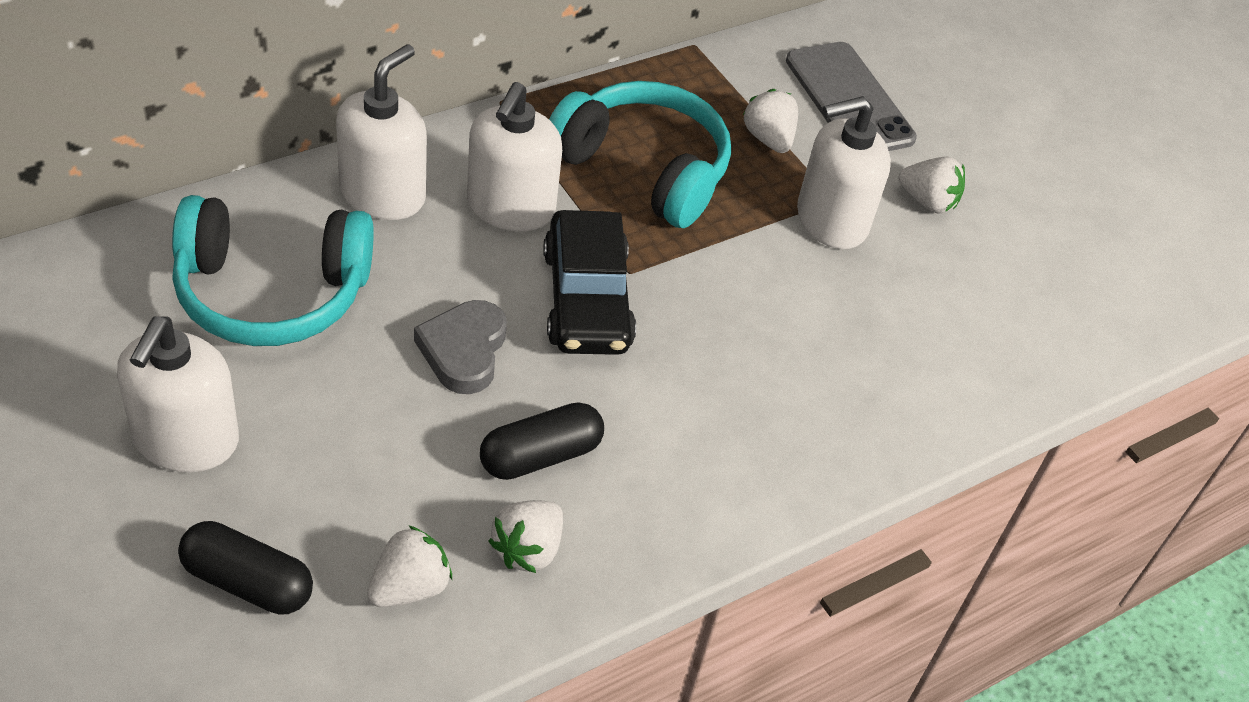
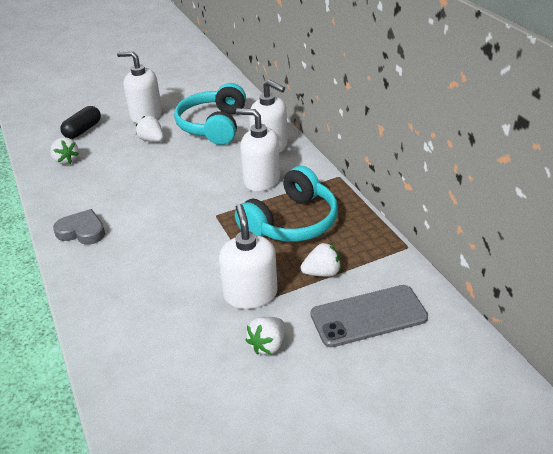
camera: 105 degrees right, 10 degrees down
(464, 351) = (175, 169): grey heart -> grey heart (82, 231)
(528, 549) = (70, 185): white strawberry -> white strawberry (152, 140)
(540, 456) = (114, 188): black capsule -> none
(586, 299) = (199, 202): black car -> none

